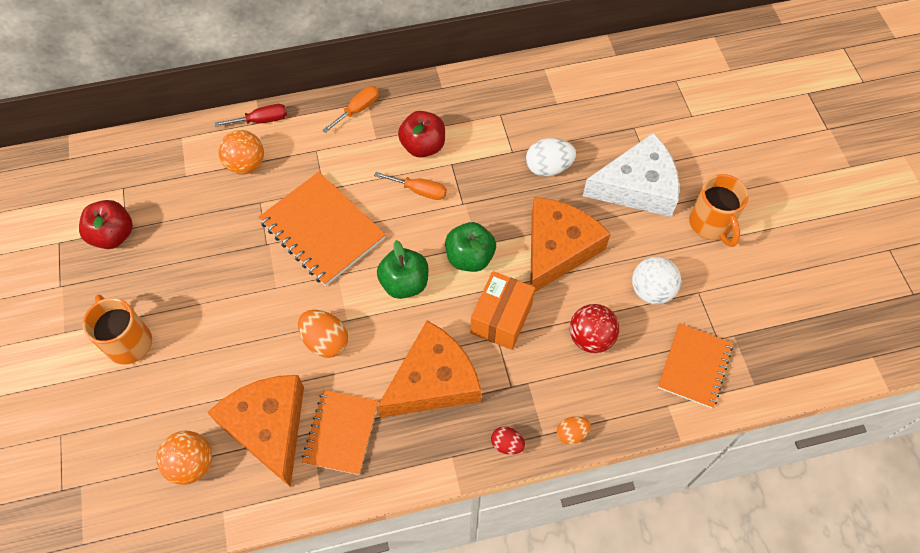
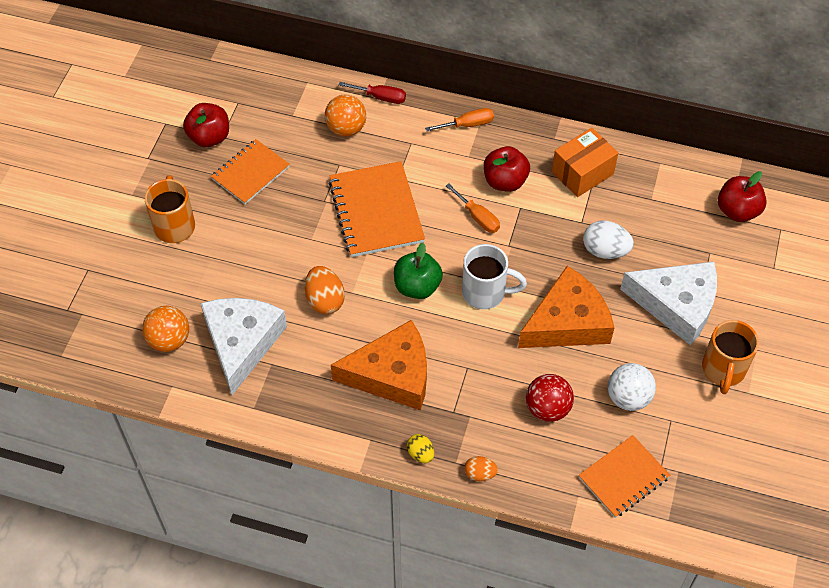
camera: 30 degrees right, 5 degrees down
(269, 427) = (242, 343): orange cheese -> white cheese
(341, 432) = (294, 376): orange notebook -> orange notebook (250, 173)
(470, 257) = (485, 292): green apple -> white mug
(501, 318) = (480, 355): orange box -> orange box (582, 173)
(507, 444) = (420, 454): red egg -> yellow egg
(632, 81) = (737, 211): none -> red apple

